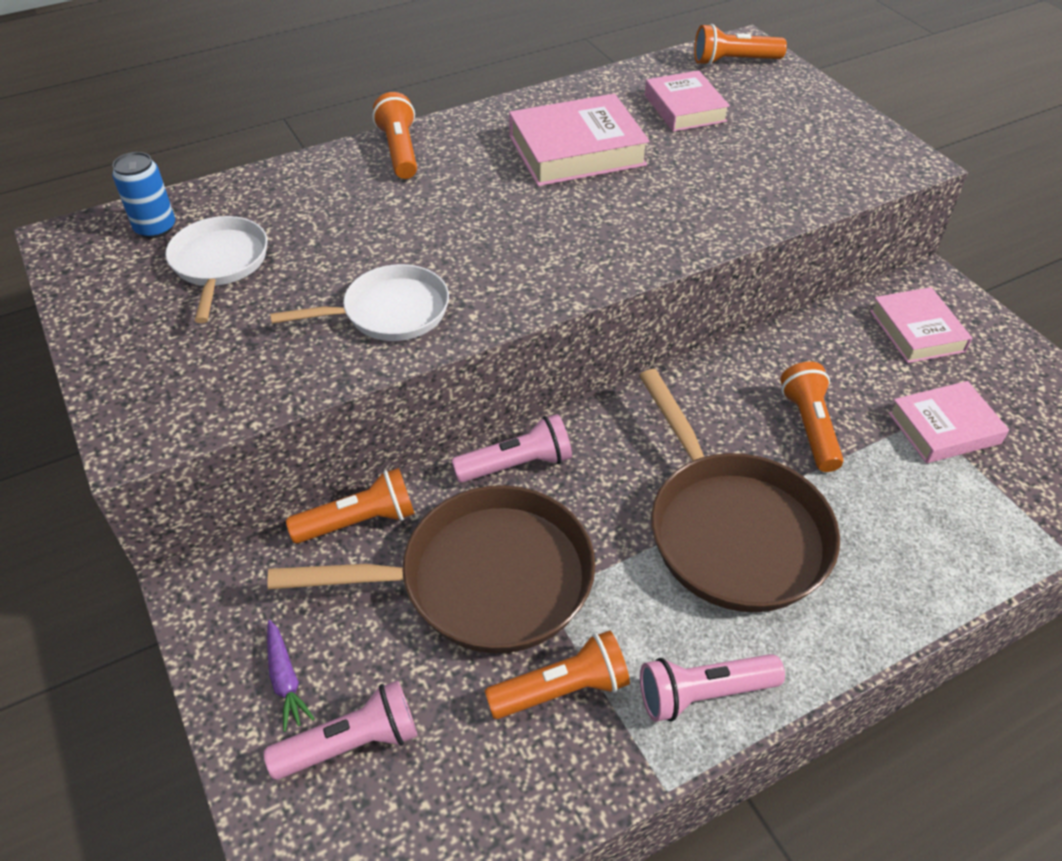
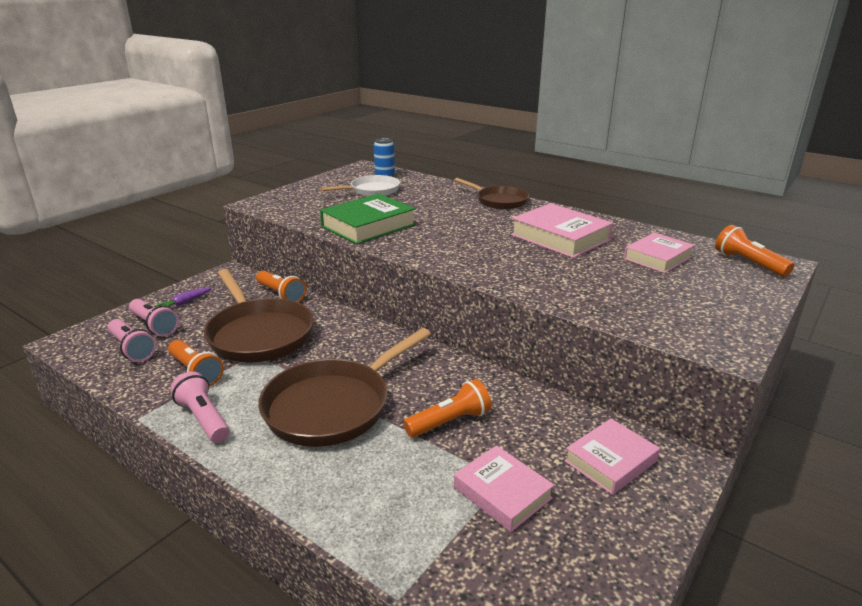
camera: 65 degrees right, 20 degrees down
(389, 312) = (368, 226): white pan -> green book
(400, 151) = (499, 201): orange flashlight -> brown pan
(517, 464) = (343, 324): pink flashlight -> pink flashlight (132, 349)

